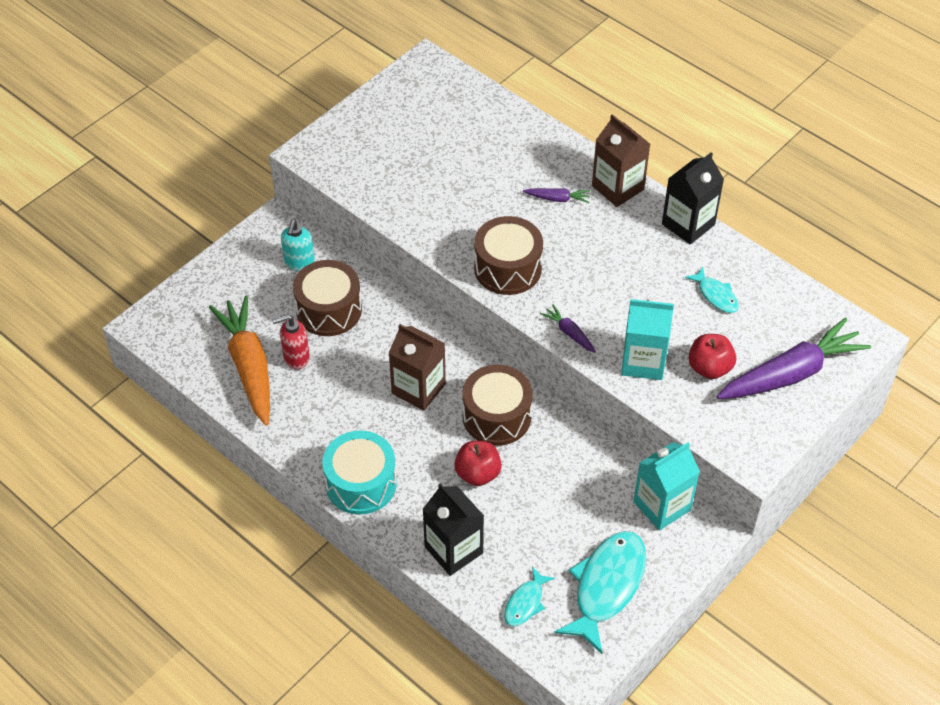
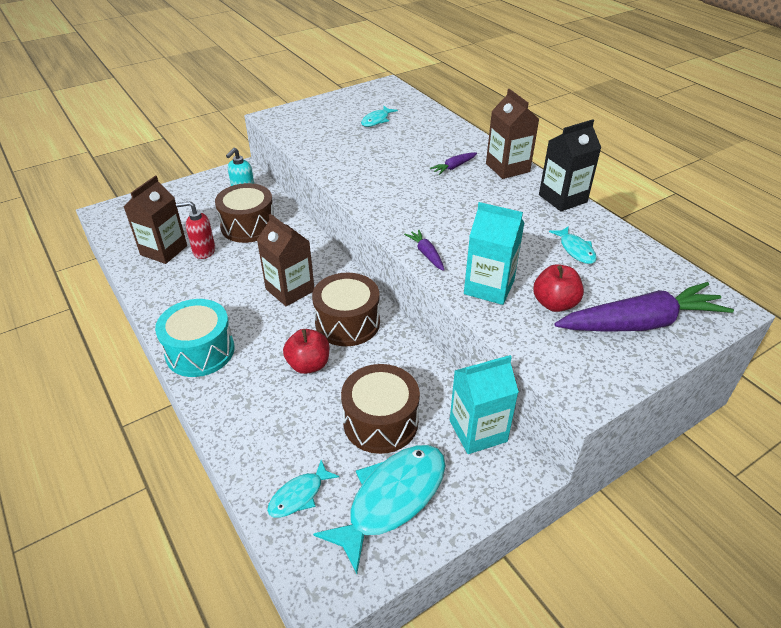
camera: 15 degrees right, 10 degrees down
(249, 366) = (164, 250): orange carrot -> brown carton
(439, 134) = (376, 120): none -> turquoise fish
(453, 550) = (252, 426): black carton -> none
(508, 268) = (391, 202): brown drum -> brown drum (380, 422)
(557, 199) = (454, 167): purple carrot -> purple carrot turned 120 degrees clockwise

